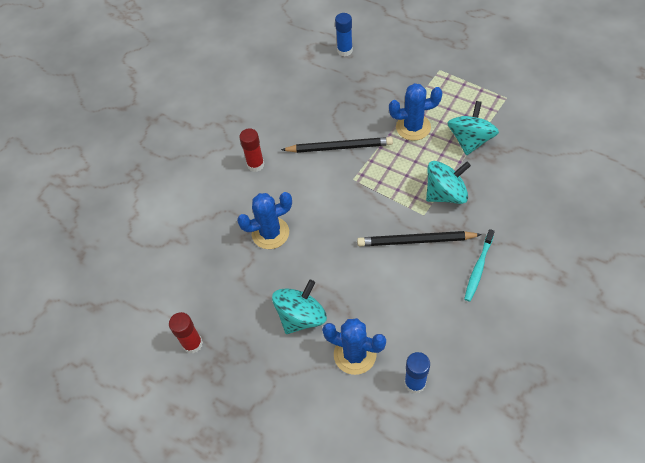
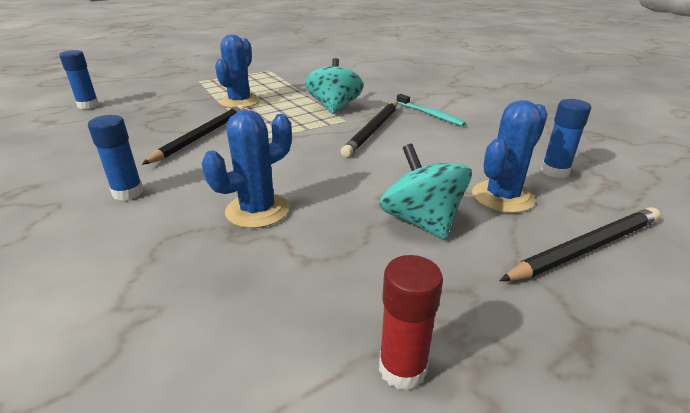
camera: 70 degrees left, 25 degrees down
(255, 165) = (128, 193): red glue stick -> blue glue stick
(270, 233) = (257, 210): blue cactus -> blue cactus turned 45 degrees clockwise
(316, 409) = (585, 248): none -> black pencil
(470, 140) = (291, 88): turquoise spinning top -> none

